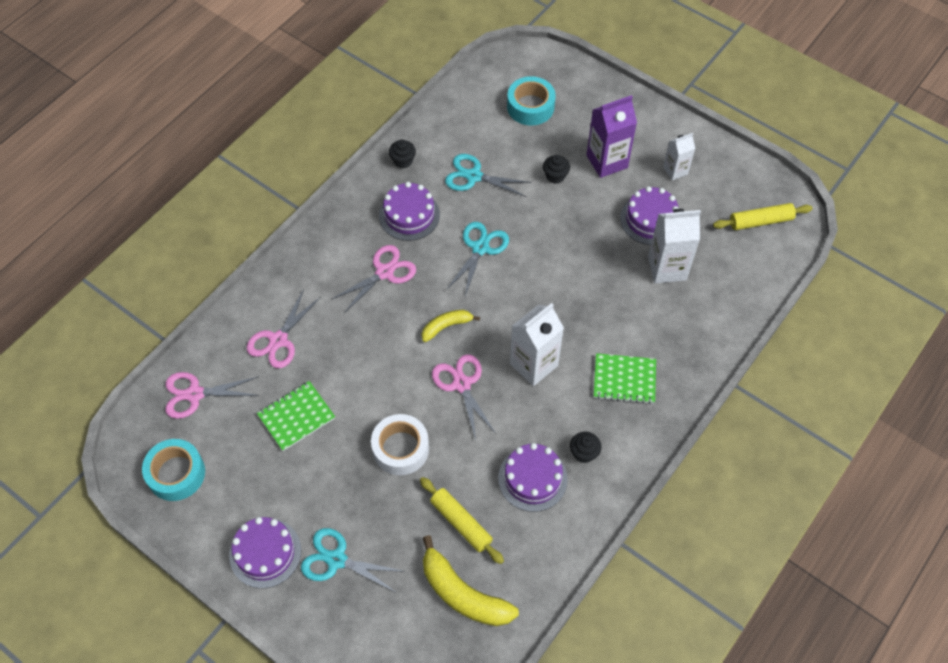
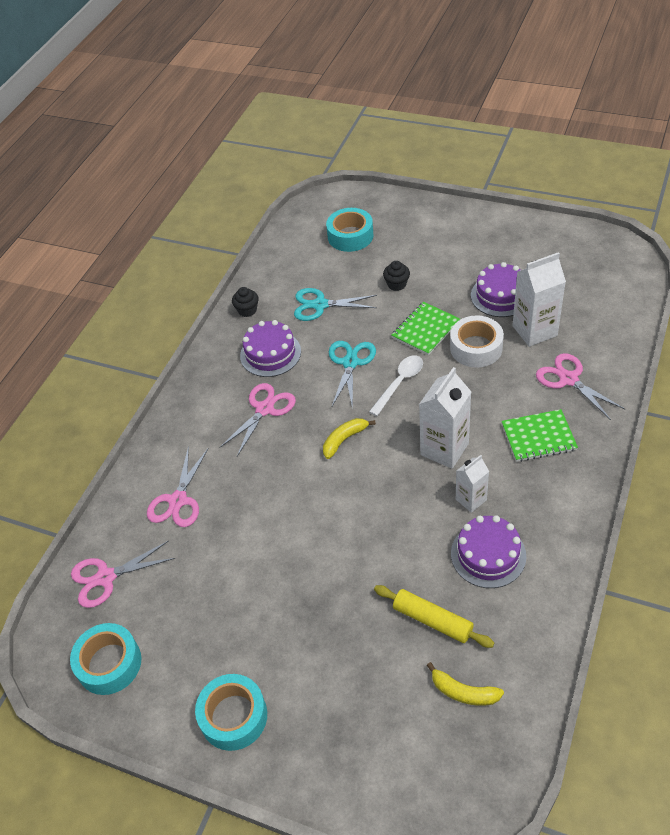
camera: 10 degrees left, 10 degrees down
(265, 553) = (233, 716): purple cake -> turquoise tape
(296, 417) = (221, 568): green notebook -> green notebook (425, 330)
(336, 560) = (314, 699): turquoise scissors -> none
(400, 448) = (341, 566): white tape -> white tape (476, 348)
(461, 384) = (380, 487): pink scissors -> pink scissors (568, 379)
(463, 594) = (463, 692): yellow banana -> yellow banana, size x0.58
(518, 284) = (399, 383): none -> white spoon
(584, 453) = (529, 515): black cupcake -> none
(607, 161) = (439, 260): purple carton -> none
(675, 170) = (505, 251): white carton -> white carton (471, 499)
(760, 221) = (602, 270): yellow rolling pin -> none

